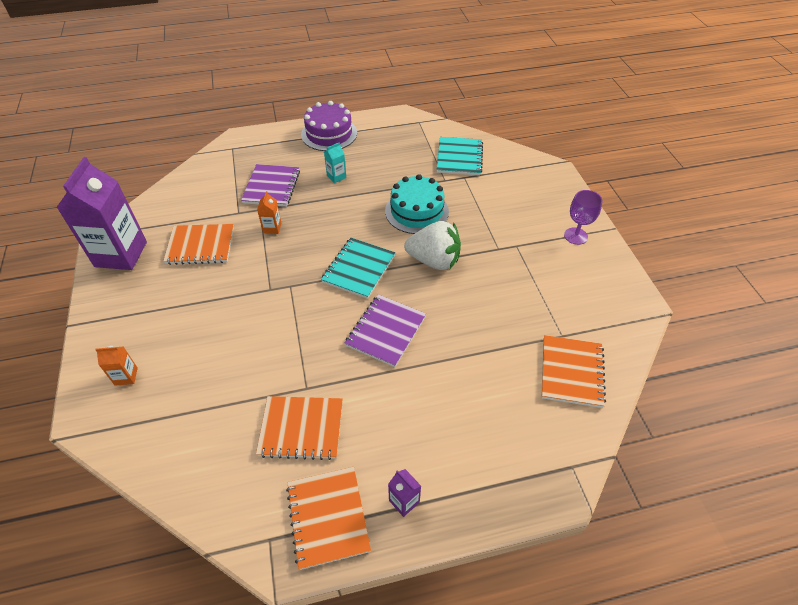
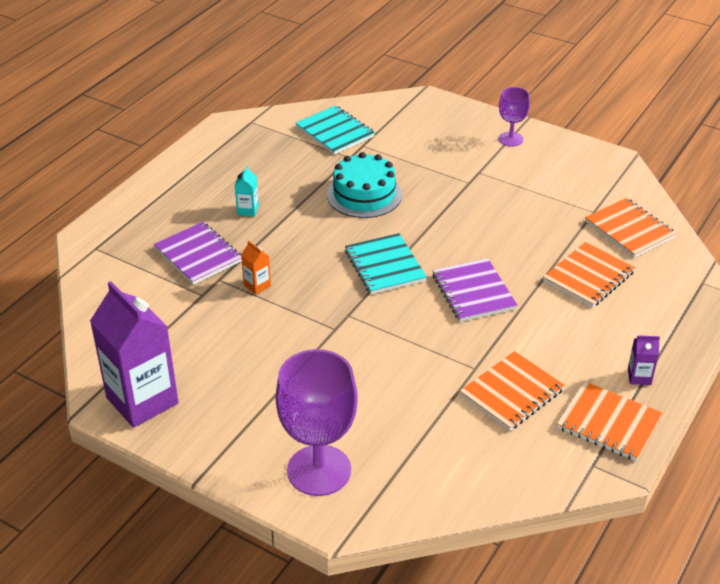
camera: 45 degrees left, 10 degrees down
(126, 376) = (319, 470): orange carton -> purple goblet
(200, 246) = (212, 342): orange notebook -> orange notebook (588, 277)
(329, 133) = (178, 179): purple cake -> none
(434, 260) = (434, 221): white strawberry -> none

